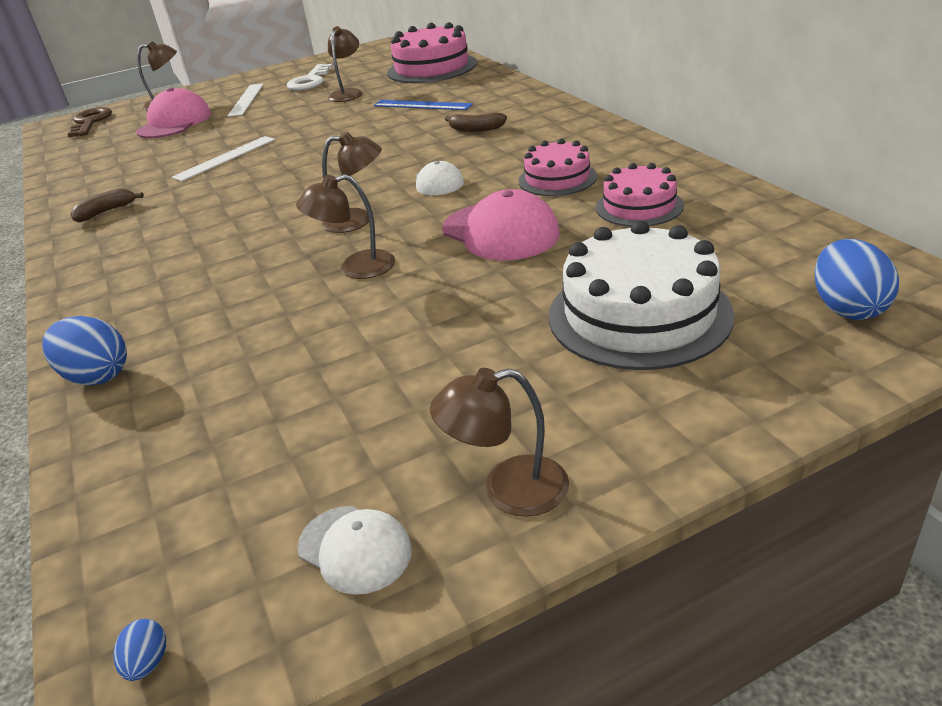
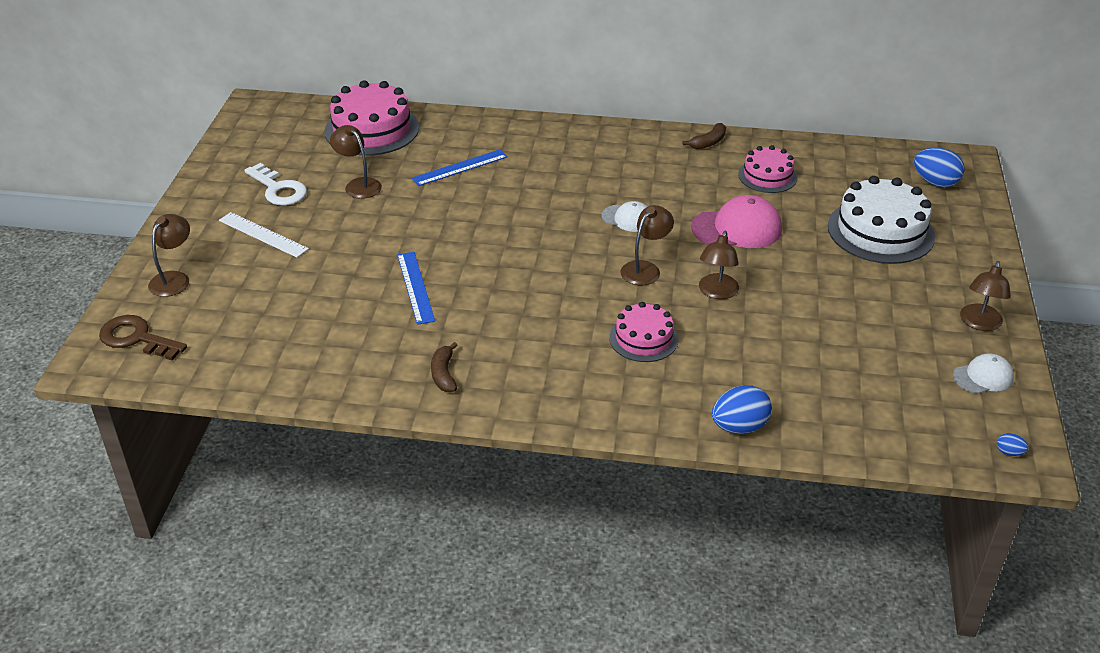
camera: 60 degrees left, 5 degrees up
(174, 123) = (254, 289): pink cap -> none
(225, 158) = (415, 287): white ruler -> blue ruler
(476, 129) = (555, 169): brown banana -> brown banana (708, 142)
(557, 178) = (690, 180): pink cake -> pink cake (643, 338)

